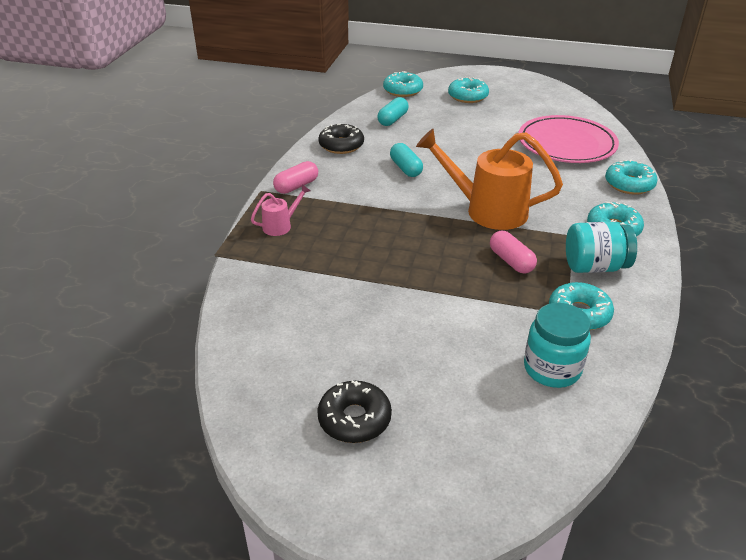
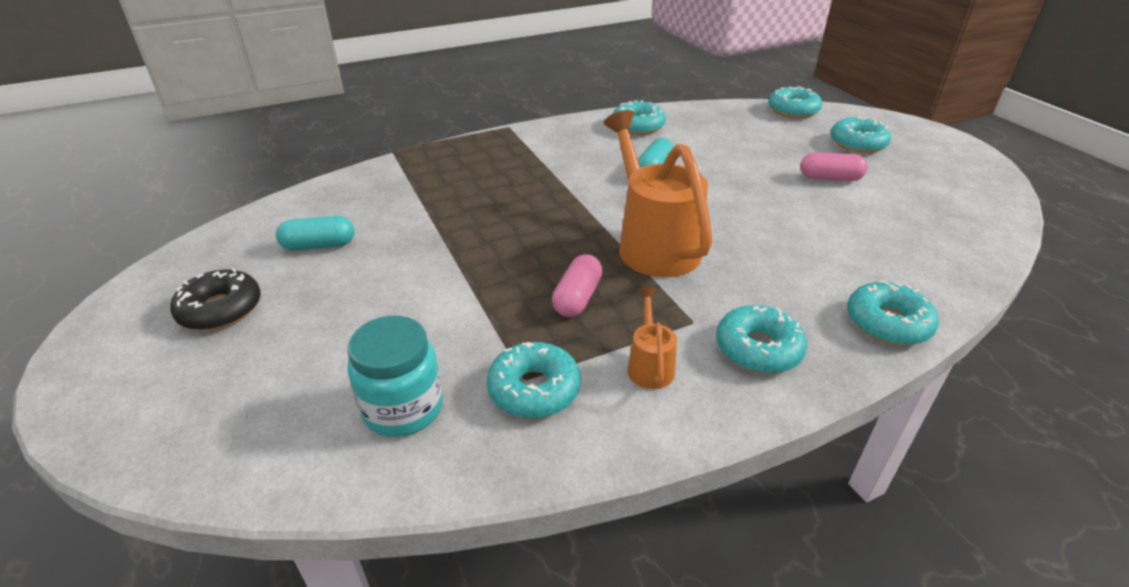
camera: 50 degrees right, 0 degrees up
(281, 226) = (468, 156): pink watering can -> none
(296, 186) = (538, 137): pink capsule -> pink capsule (830, 178)
(341, 145) = (637, 126): black donut -> turquoise donut
(392, 119) = (729, 128): turquoise capsule -> turquoise capsule (319, 245)
(566, 144) = (889, 239): pink plate -> none
(595, 267) = (650, 365): turquoise jar -> orange watering can

